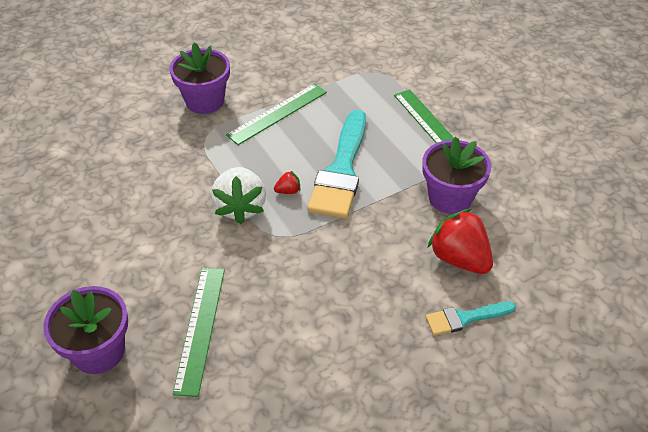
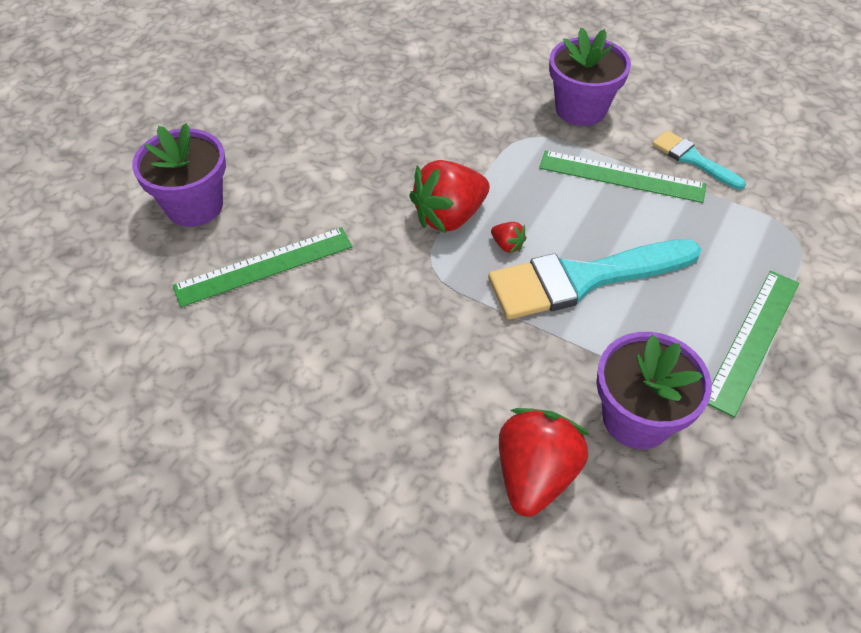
camera: 60 degrees right, 5 degrees up
(240, 207) = (449, 216): white strawberry -> red strawberry
(465, 318) = (437, 524): turquoise brush -> turquoise brush (693, 159)

